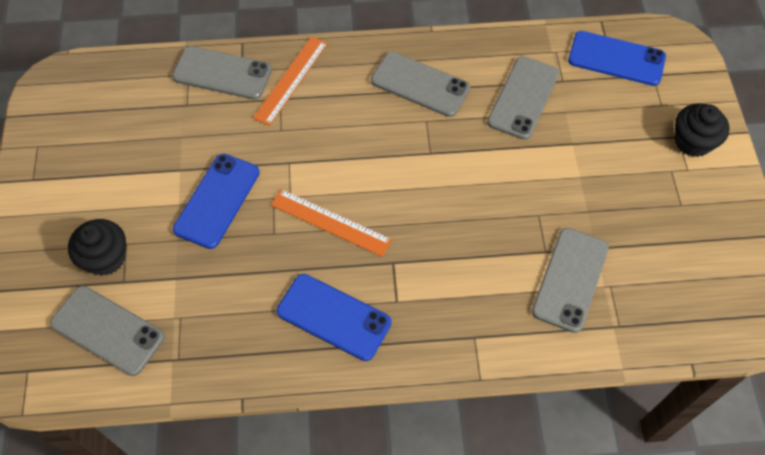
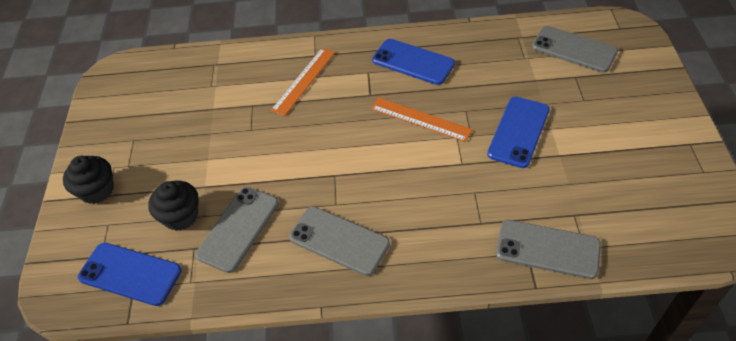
camera: 175 degrees left, 10 degrees down
(106, 258) = (596, 90): black cupcake -> black cupcake (180, 216)
(291, 80) = (472, 243): orange ruler -> orange ruler (304, 81)
(570, 279) = (239, 89): grey phone -> none

